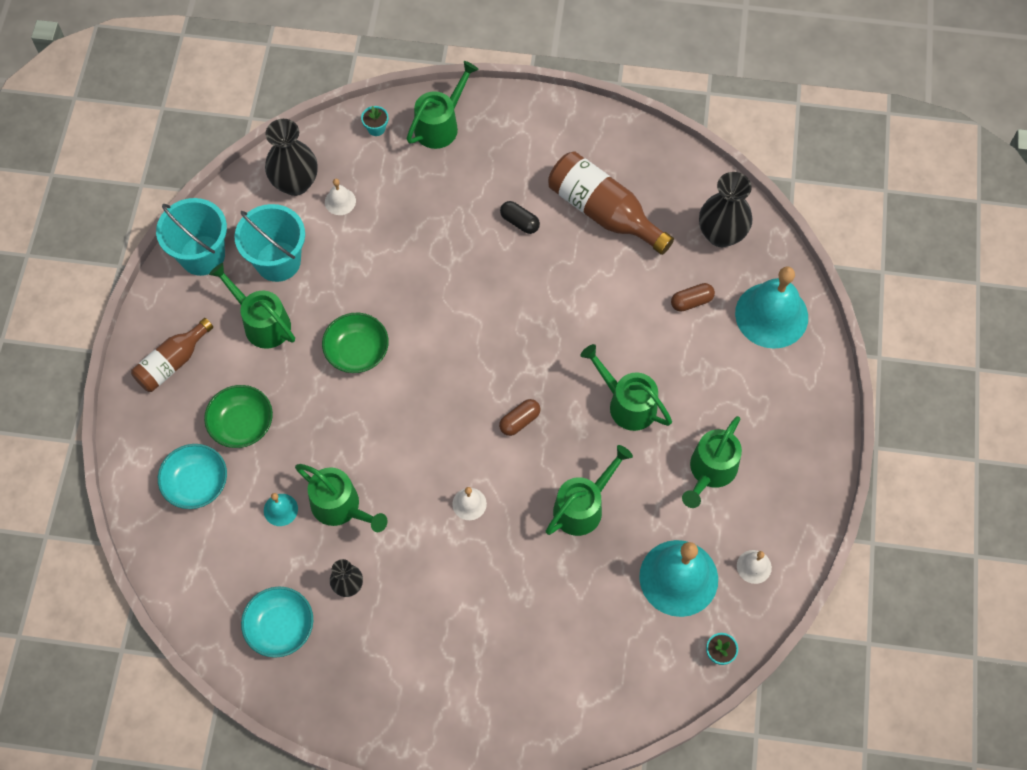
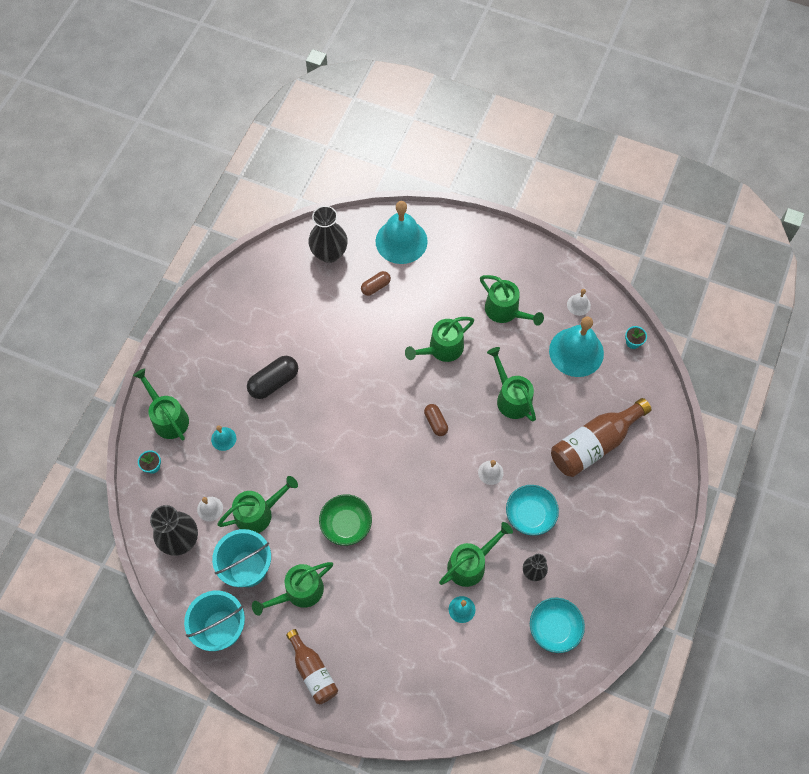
camera: 75 degrees left, 0 degrees up
(196, 483) = (424, 670): turquoise bowl -> turquoise bowl (530, 514)
(242, 424) = (383, 625): green bowl -> none
(348, 253) = (259, 513): none -> green watering can
(430, 190) = (223, 438): none -> turquoise bell
(519, 222) = (274, 382): black capsule -> black capsule, size x1.64
(603, 212) = (285, 323): brown bottle -> brown bottle (594, 444)
(691, 301) = (375, 287): brown capsule -> brown capsule turned 60 degrees clockwise

